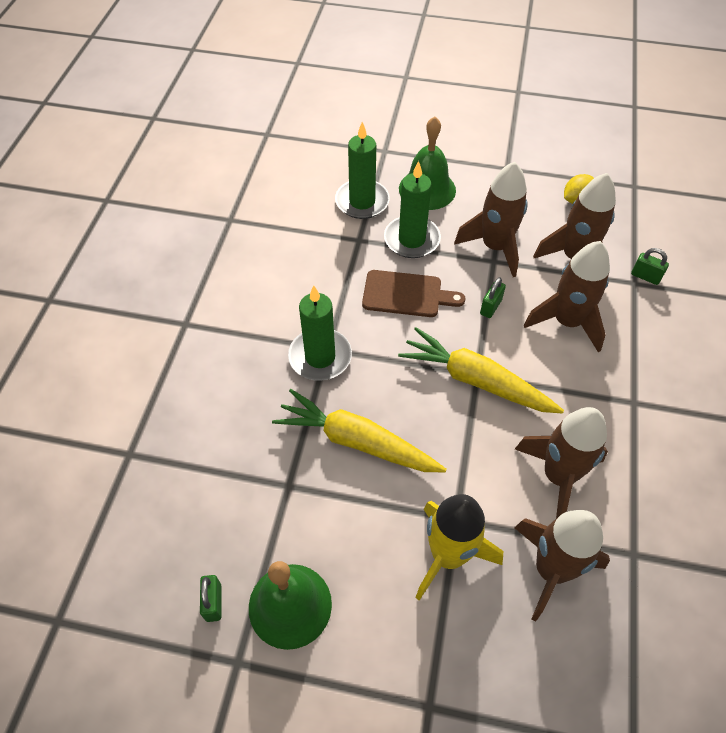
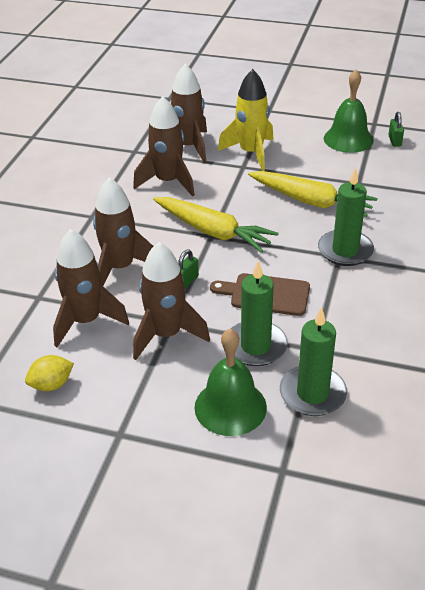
camera: 175 degrees left, 15 degrees down
(645, 276) = (24, 301): green padlock -> none

